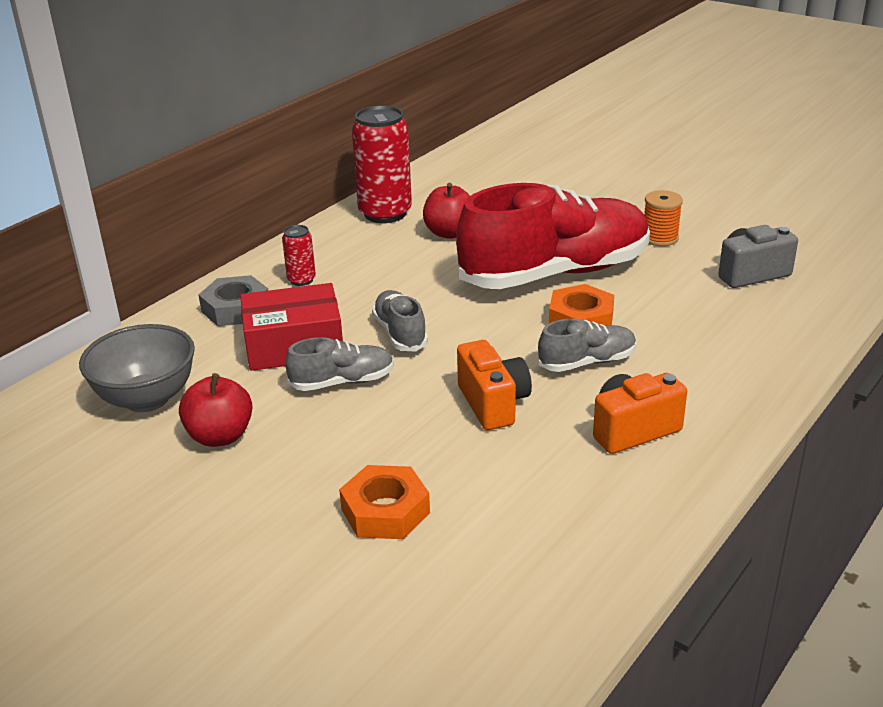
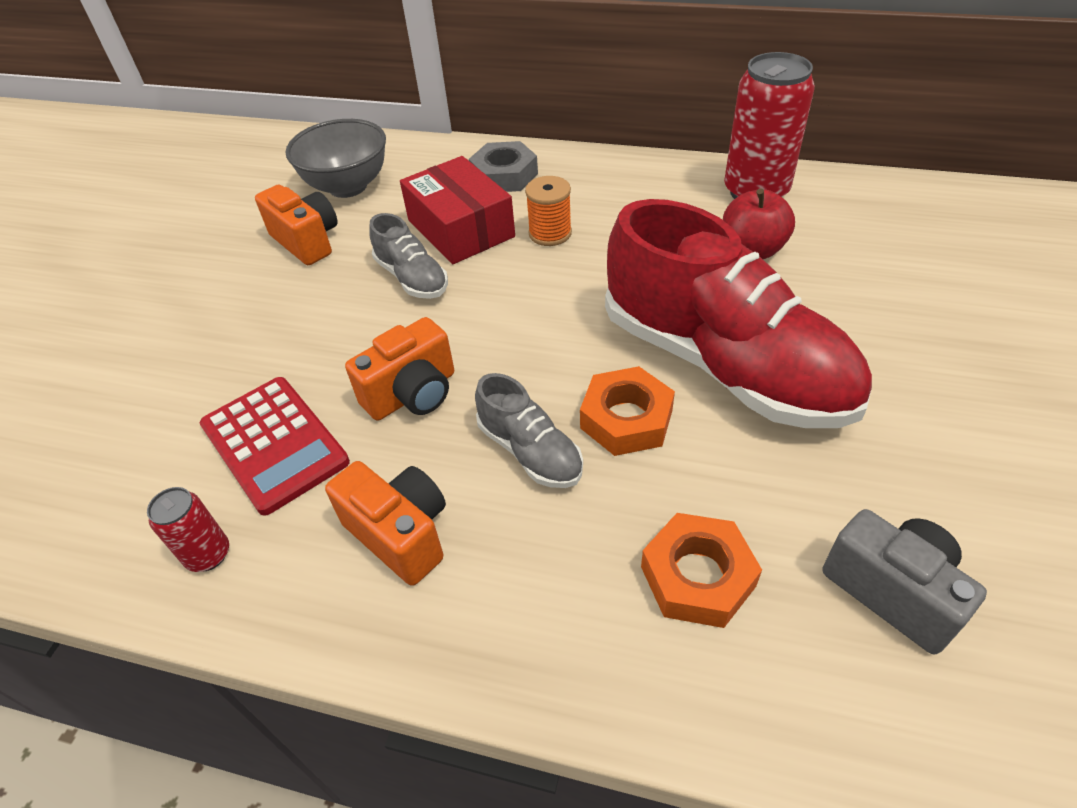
camera: 70 degrees right, 15 degrees up
(220, 436) = (307, 241): red apple -> orange camera
(301, 280) = (577, 191): red can -> red can (208, 555)
(385, 511) = (218, 374): orange nut -> orange nut (697, 576)
(400, 333) = (515, 285): grey shoe -> none
(503, 483) = (274, 444): none -> red calculator
(660, 238) = (913, 446): orange spool -> orange spool (550, 233)

